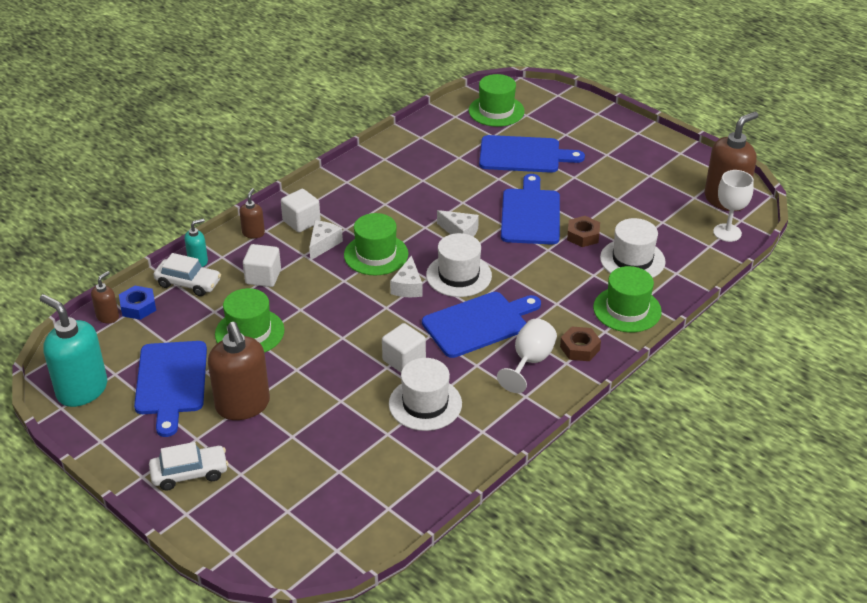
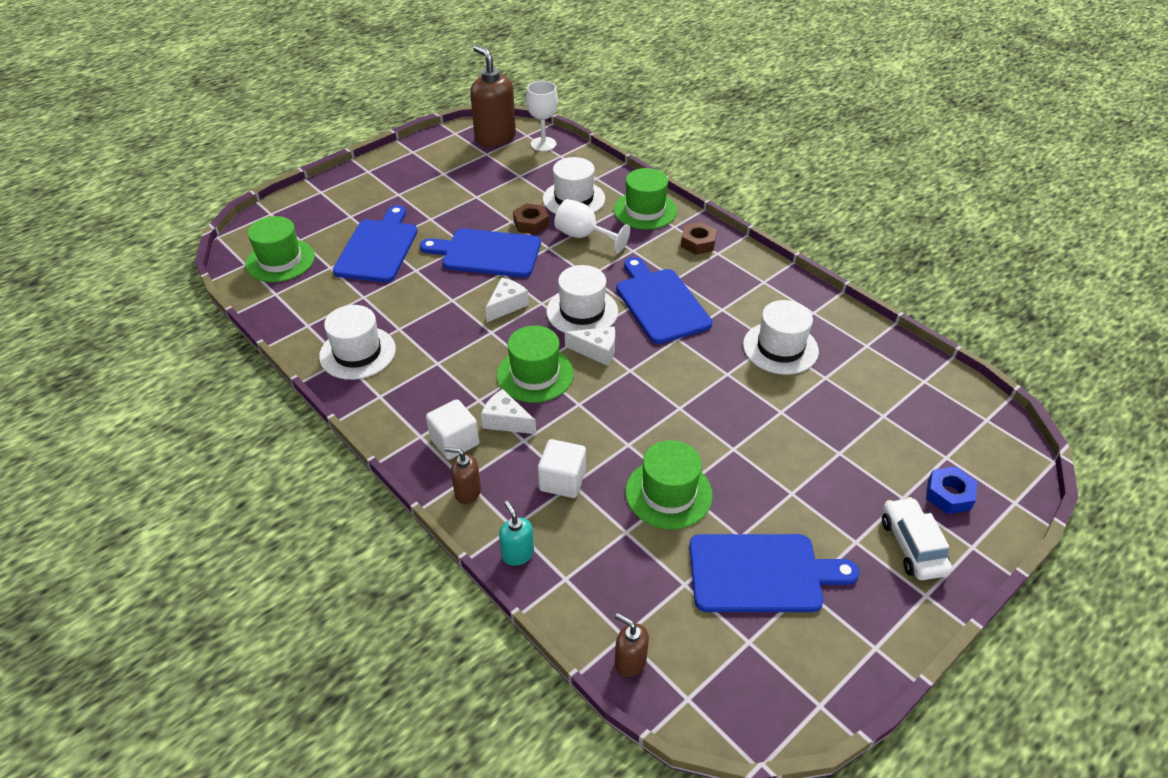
camera: 85 degrees left, 5 degrees up
(82, 390) = (783, 681): turquoise soap dispenser -> none
(138, 307) = (611, 623): blue nut -> blue nut (949, 495)
(188, 283) = (565, 563): white car -> none
(243, 406) = (797, 497): brown soap dispenser -> none
(392, 164) = (357, 353): none -> white hat
(404, 360) = (716, 360): white cube -> none
(530, 362) = (717, 274): white goblet -> white goblet (584, 236)

